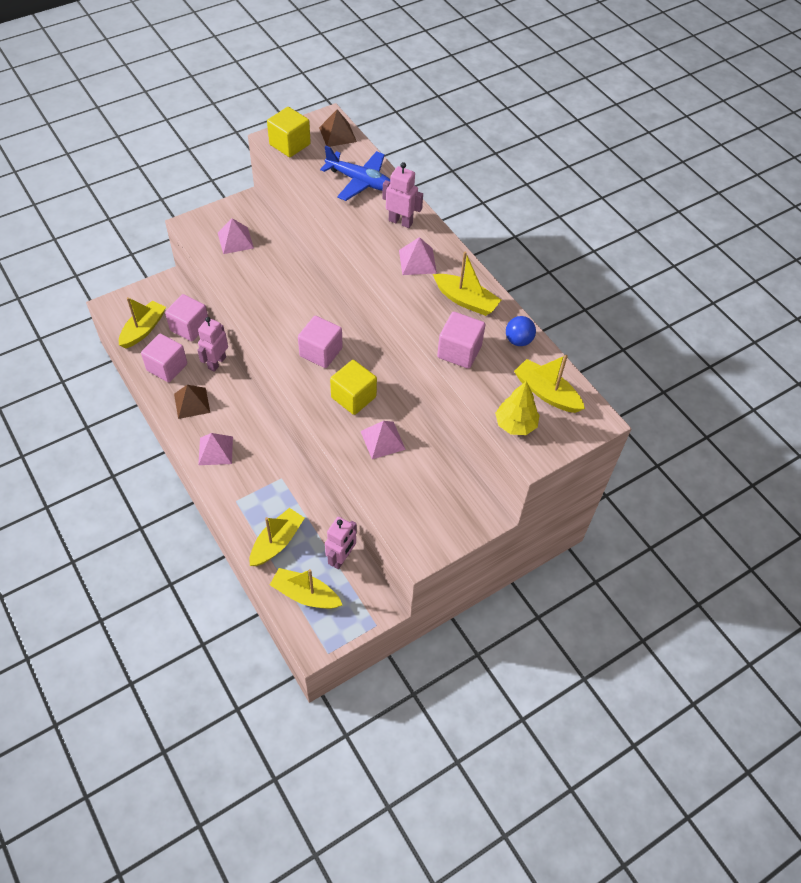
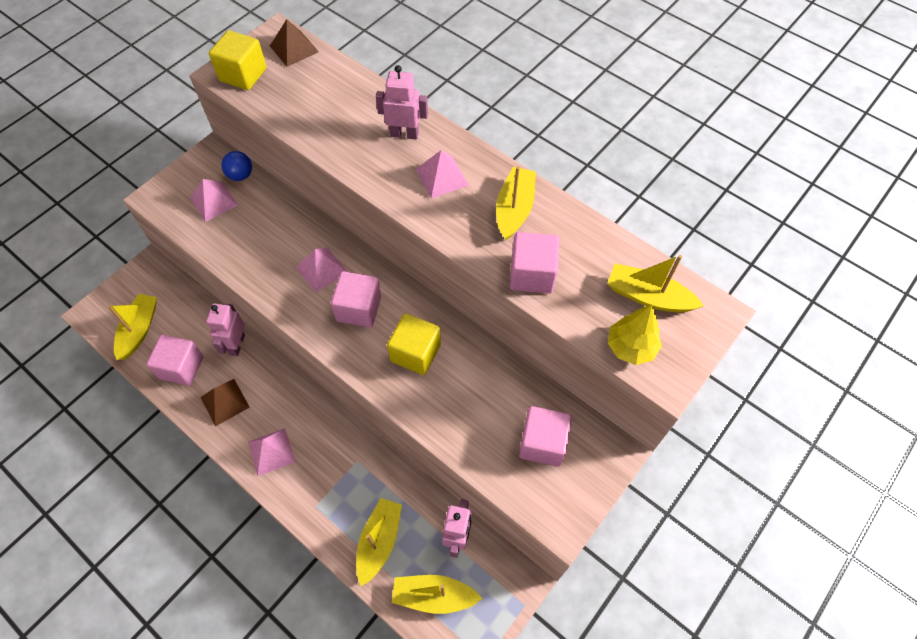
camera: 15 degrees left, 5 degrees up
(189, 327) = (192, 311): pink cube -> pink cube (542, 443)
(360, 181) = (340, 98): blue plane -> none
(382, 440) = (467, 395): pink pyramid -> pink pyramid (321, 269)
(466, 300) = (514, 209): yellow boat -> yellow boat turned 90 degrees counterclockwise
(518, 340) = (591, 241): blue ball -> blue ball (240, 175)

